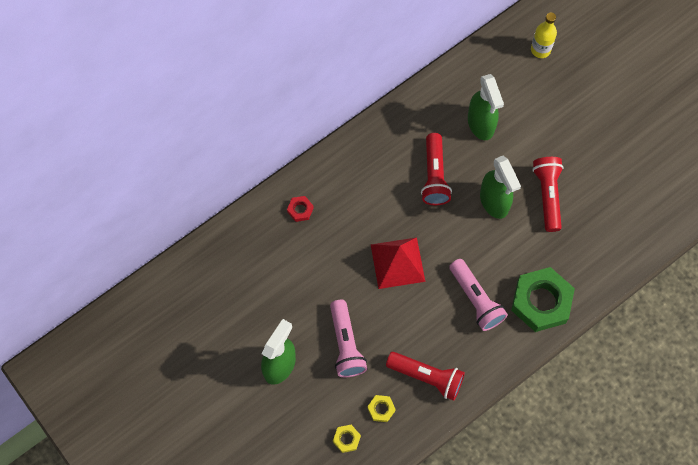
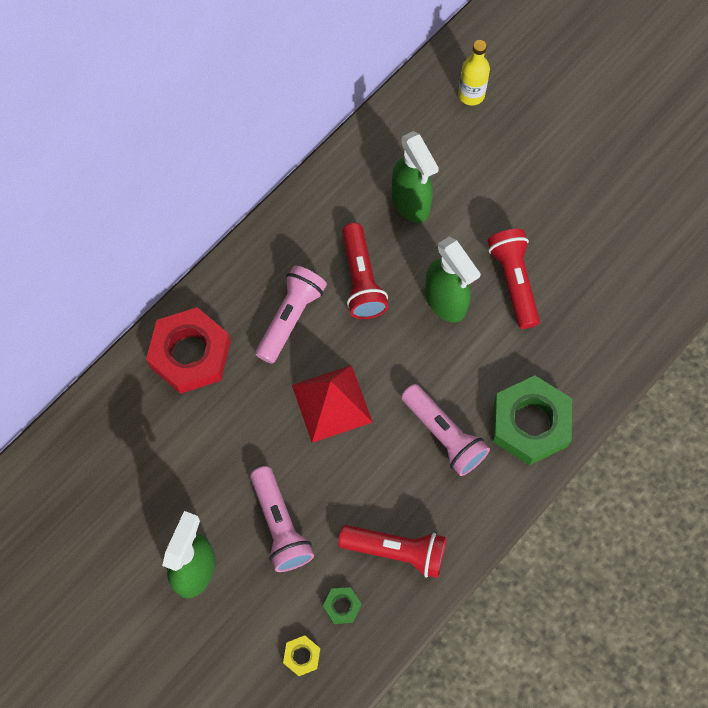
camera: 10 degrees left, 0 degrees up
(300, 210) = (190, 354): red nut -> red nut, size x2.33
(377, 195) = (290, 317): none -> pink flashlight
(381, 409) = (342, 606): yellow nut -> green nut

